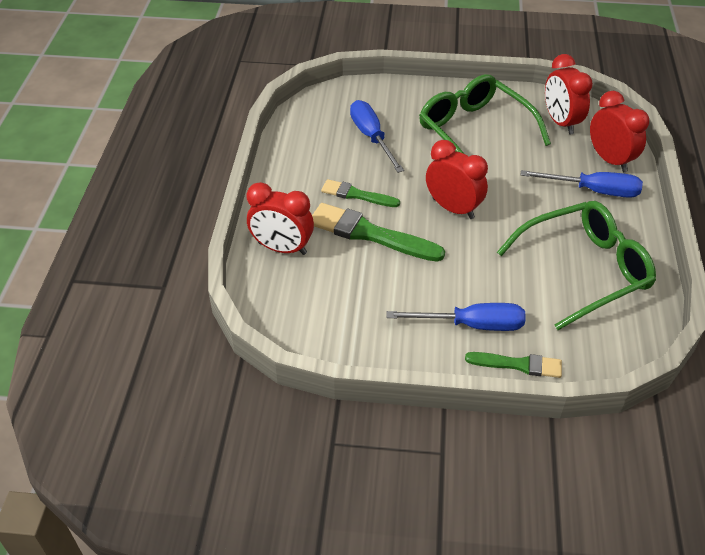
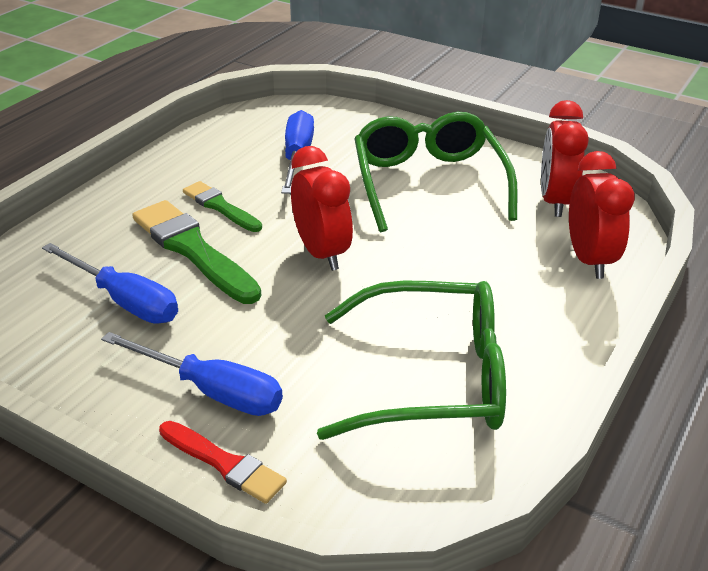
camera: 25 degrees right, 10 degrees down
(282, 248) = (80, 234): red clock -> none
(518, 365) = (224, 463): green brush -> red brush
(593, 191) = (533, 288): blue screwdriver -> blue screwdriver (125, 301)

